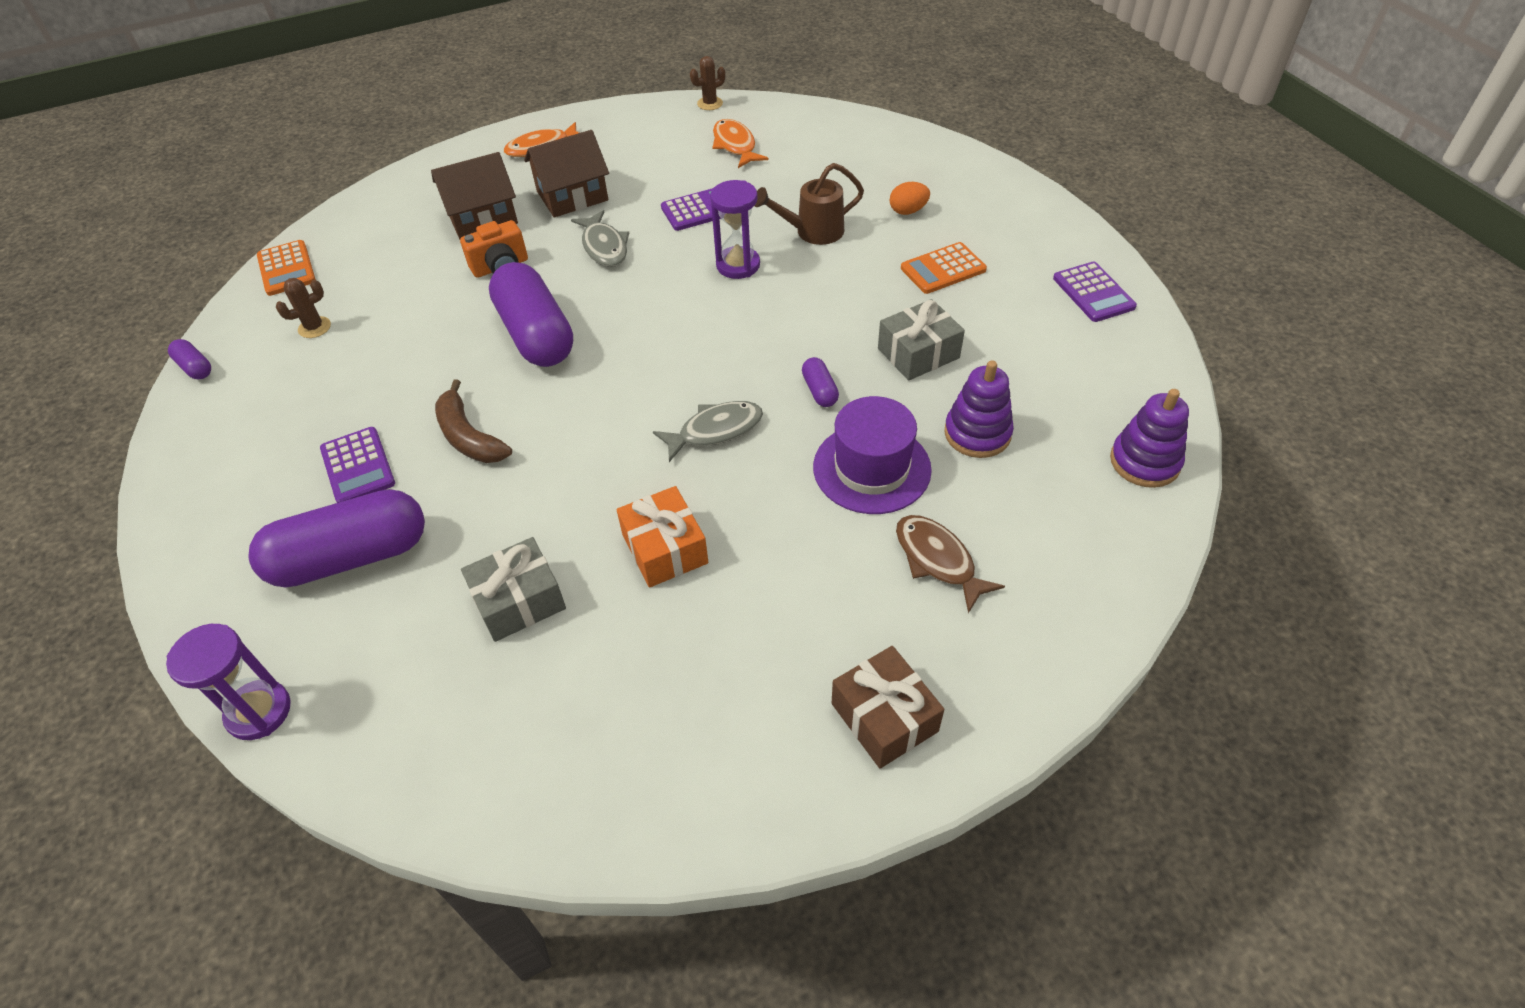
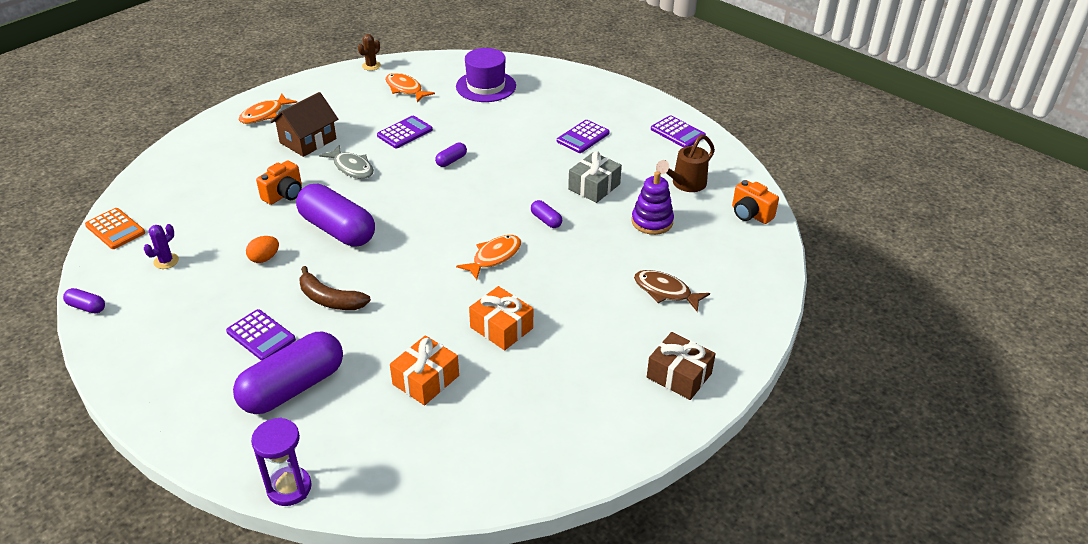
camera: 25 degrees left, 10 degrees down
(314, 327) = (166, 261): brown cactus -> purple cactus
(482, 218) = (249, 167): brown house -> none
(519, 601) = (426, 380): grey gift -> orange gift
(715, 431) = (494, 257): grey fish -> orange fish
(738, 265) = (451, 160): purple hourglass -> purple capsule
(813, 232) = (489, 132): brown watering can -> brown watering can (685, 184)
(871, 468) = (601, 254): purple hat -> purple hat (486, 86)
(908, 211) = (543, 108): orange egg -> orange egg (264, 258)
(943, 269) = (583, 137): orange calculator -> purple calculator
(1144, 462) = (750, 214): purple stacking toy -> orange camera

